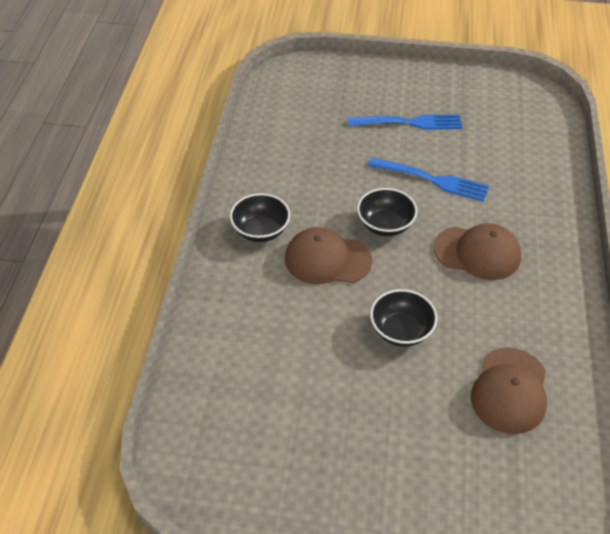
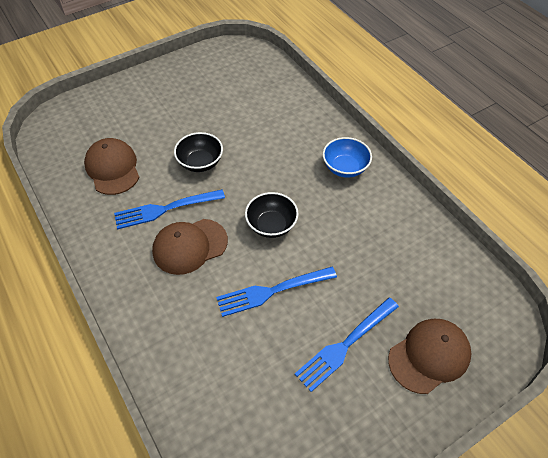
camera: 140 degrees right, 5 degrees up
(261, 231) = (345, 168): black bowl -> blue bowl
(327, 259) = (284, 176): brown cap -> brown cap (429, 356)
(477, 302) = (165, 209): none -> blue fork

